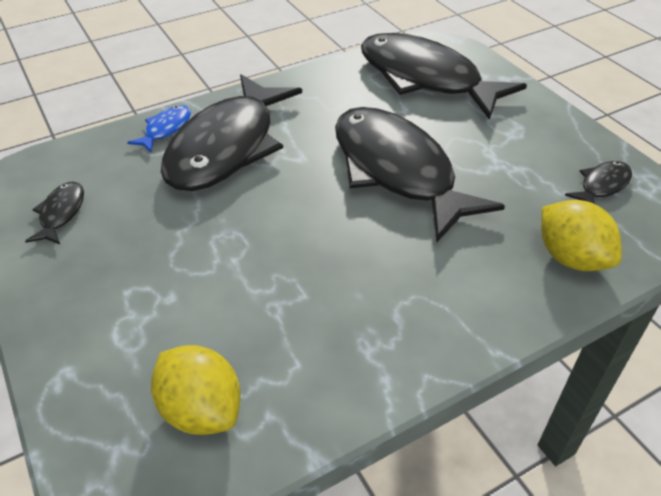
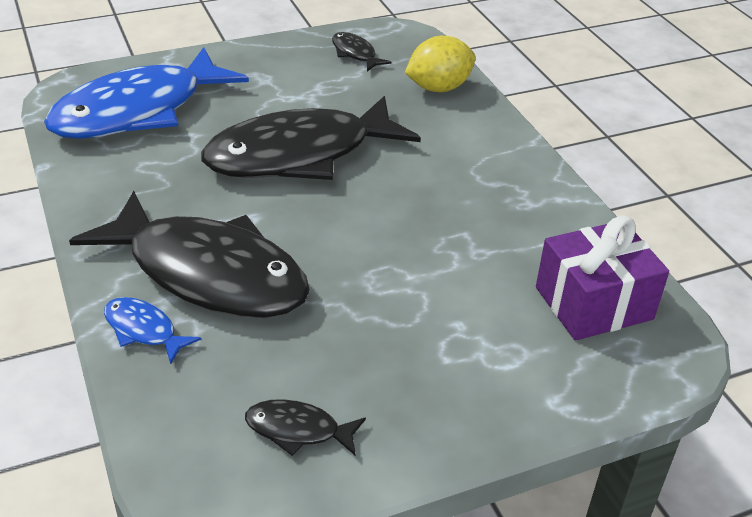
camera: 85 degrees left, 5 degrees down
(201, 409) = (593, 303): yellow lemon -> purple gift
(426, 79) = (138, 111): black fish -> blue fish

